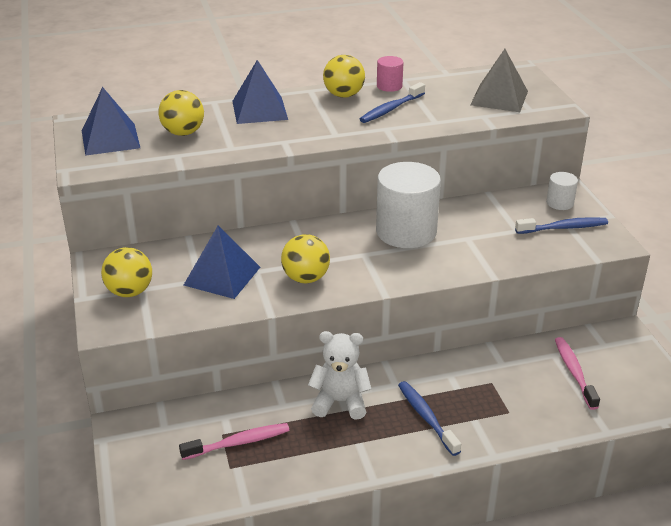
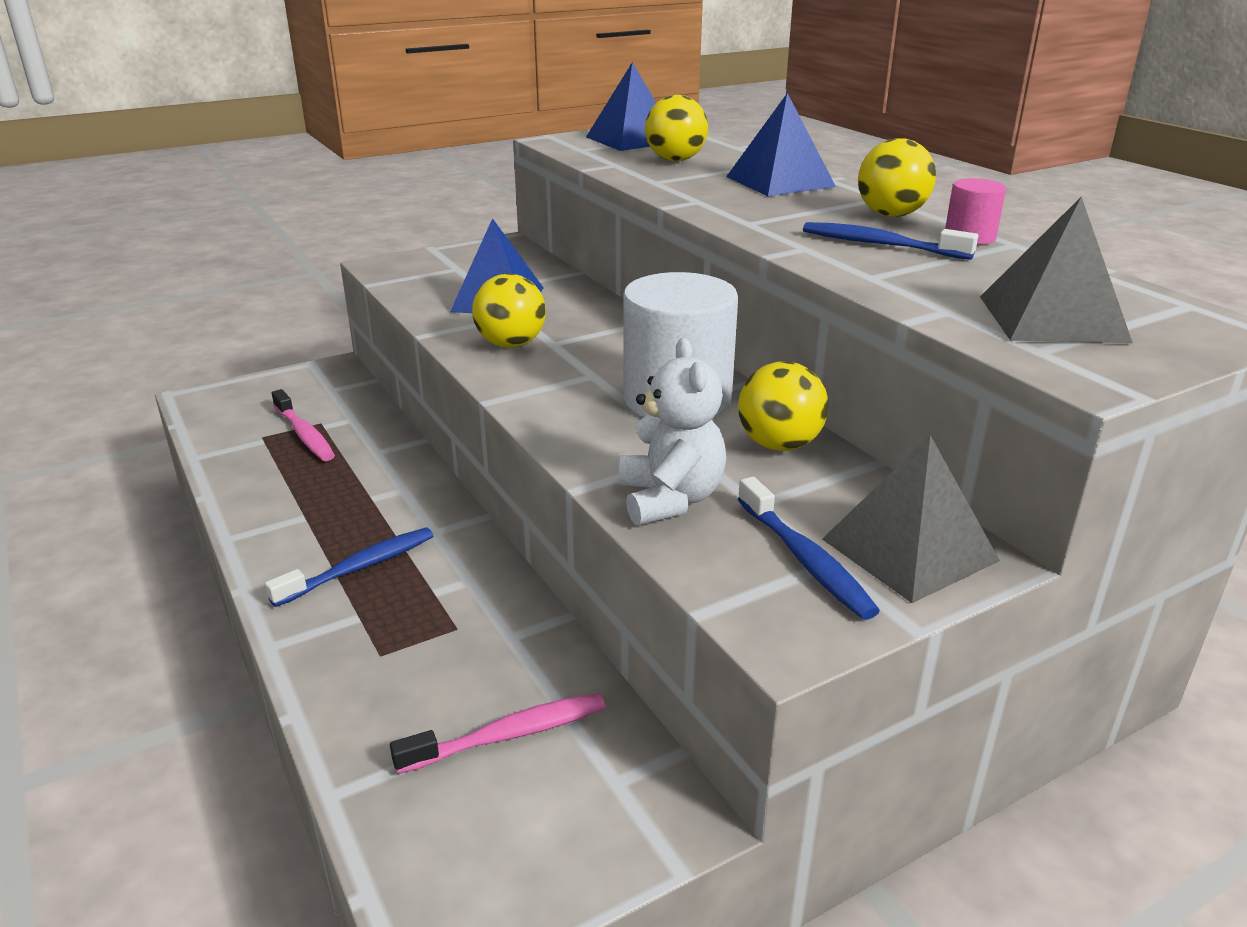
camera: 75 degrees right, 5 degrees down
(130, 292) = (449, 264): yellow ball -> yellow ball (779, 445)
(340, 402) = (387, 491): white teddy bear -> white teddy bear (670, 499)
(560, 203) = (909, 549): white cylinder -> grey pyramid

